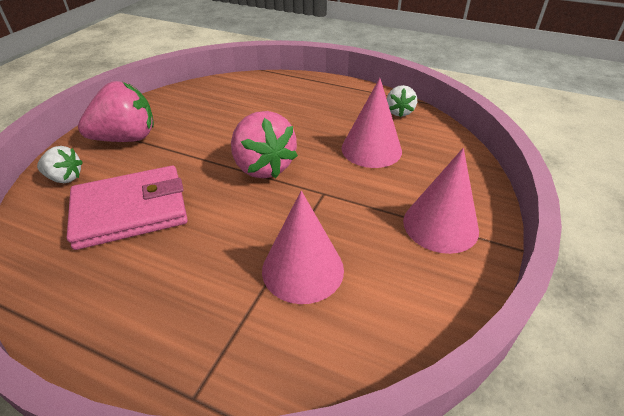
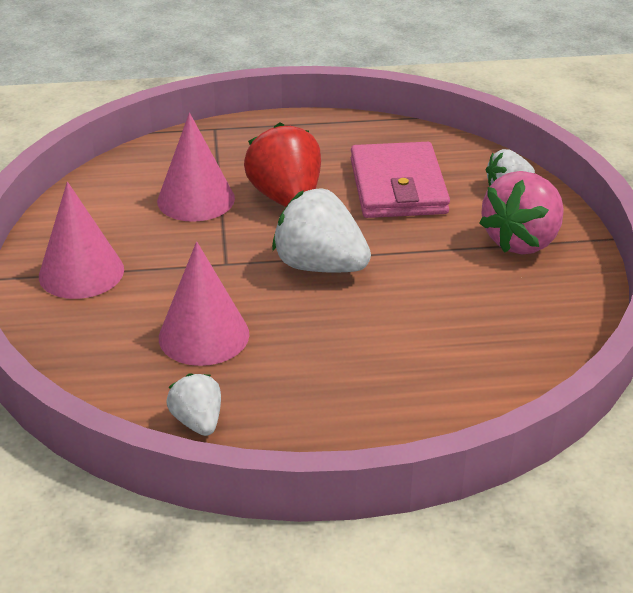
camera: 150 degrees right, 5 degrees down
(130, 211) = (398, 186): pink wallet -> pink wallet turned 45 degrees counterclockwise
(226, 236) = (286, 198): none -> red strawberry
(263, 167) = (320, 266): pink strawberry -> white strawberry

